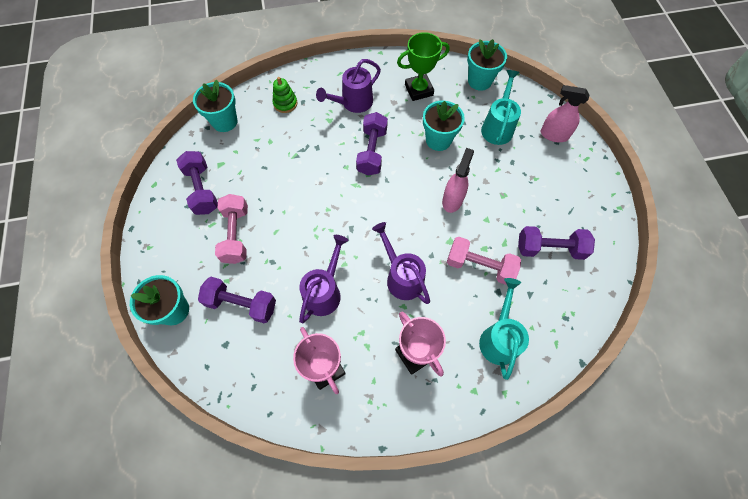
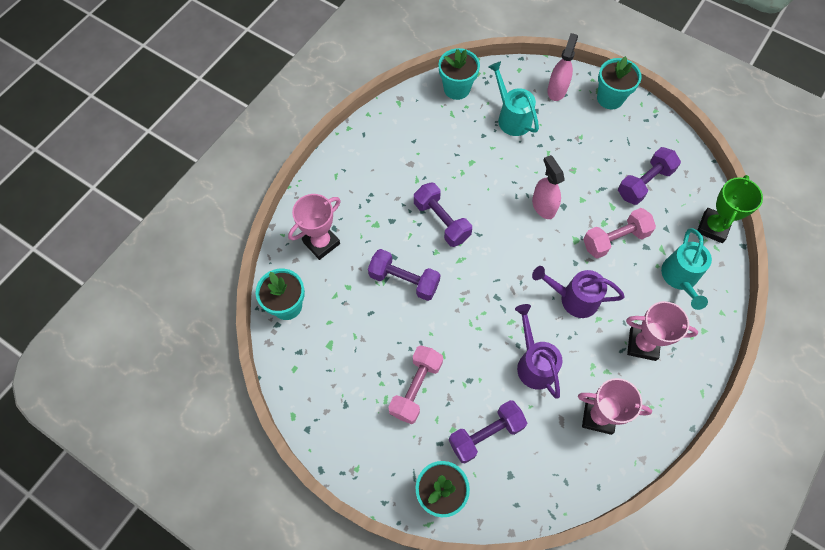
camera: 45 degrees left, 0 degrees up
(202, 189) = (341, 380): purple dumbbell -> purple dumbbell (404, 280)
(236, 235) = (416, 388): pink dumbbell -> pink dumbbell turned 75 degrees clockwise
(285, 103) = (321, 243): green stacking toy -> pink trophy
(353, 103) = (378, 193): purple watering can -> none
(419, 90) = (418, 136): green trophy -> green trophy (713, 227)
(438, 140) = (480, 166): turquoise flower pot -> turquoise flower pot (610, 98)
(499, 337) = (680, 278): turquoise watering can -> turquoise watering can turned 135 degrees counterclockwise
(553, 135) = (557, 90): pink spray bottle -> pink spray bottle turned 135 degrees clockwise

